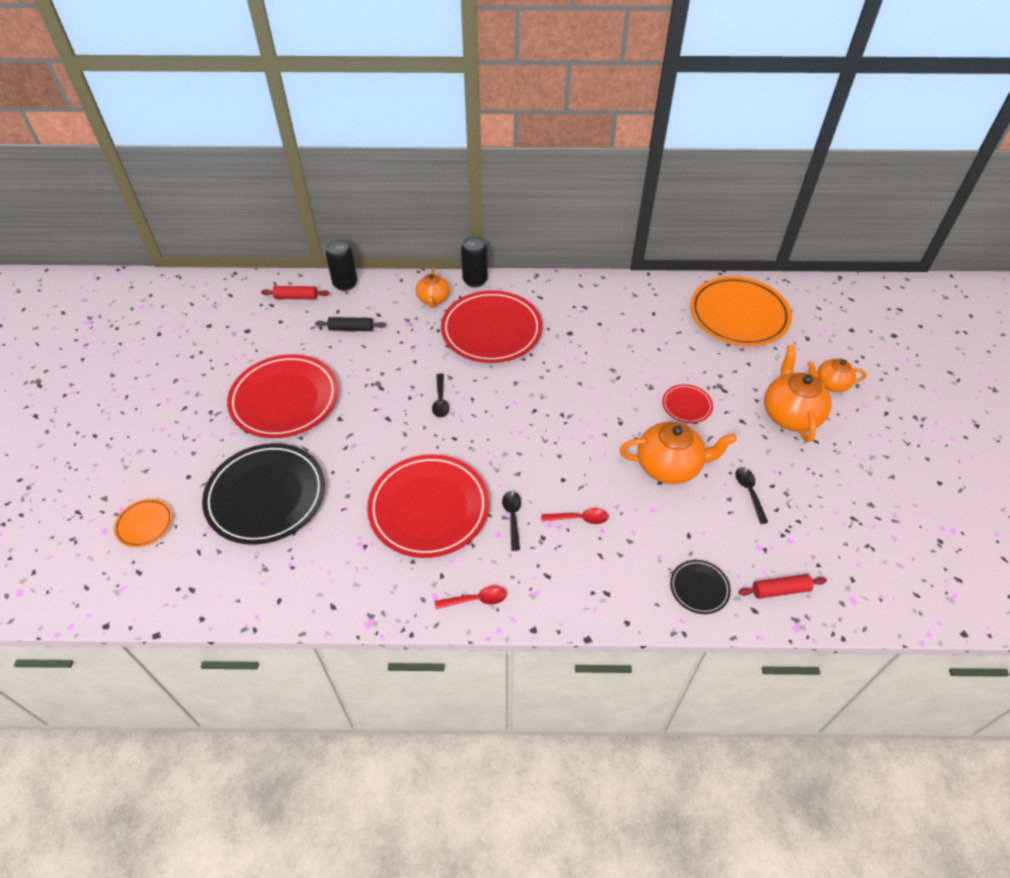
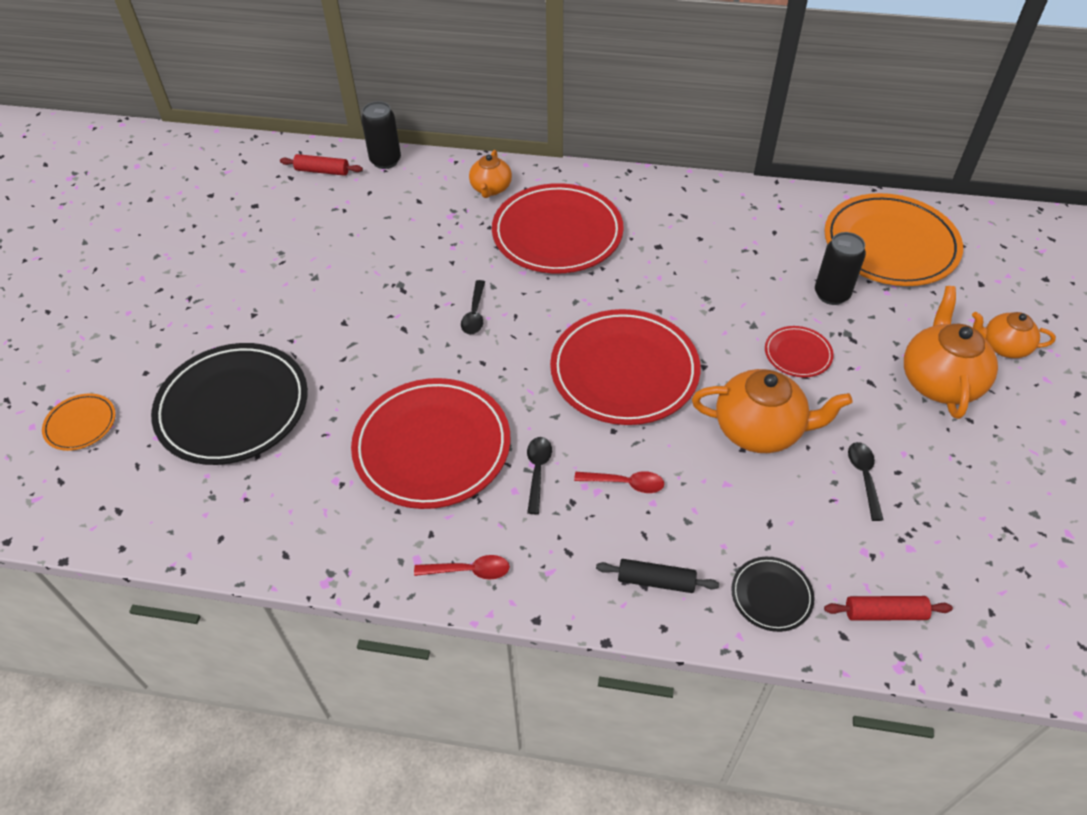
camera: 10 degrees right, 0 degrees up
(284, 399) = (281, 292): red plate -> red plate (624, 371)
(351, 329) = (381, 215): black rolling pin -> black rolling pin (656, 581)
(475, 281) = (548, 171): black can -> black can (831, 294)

